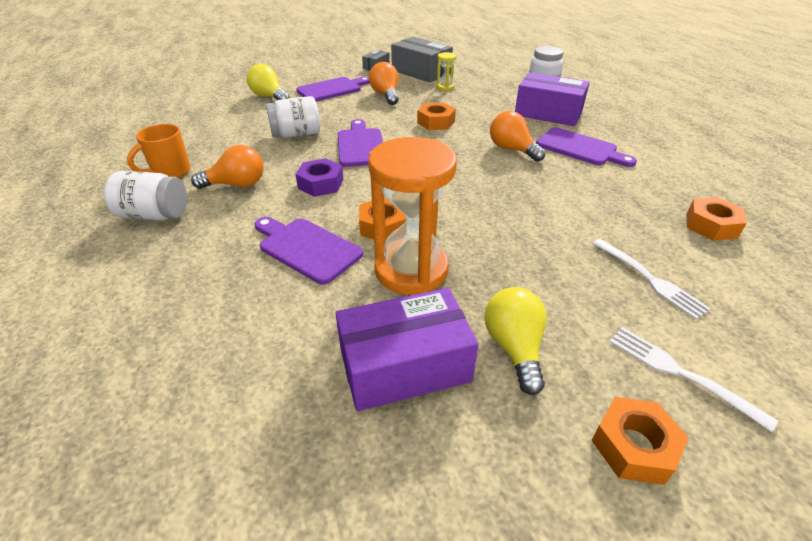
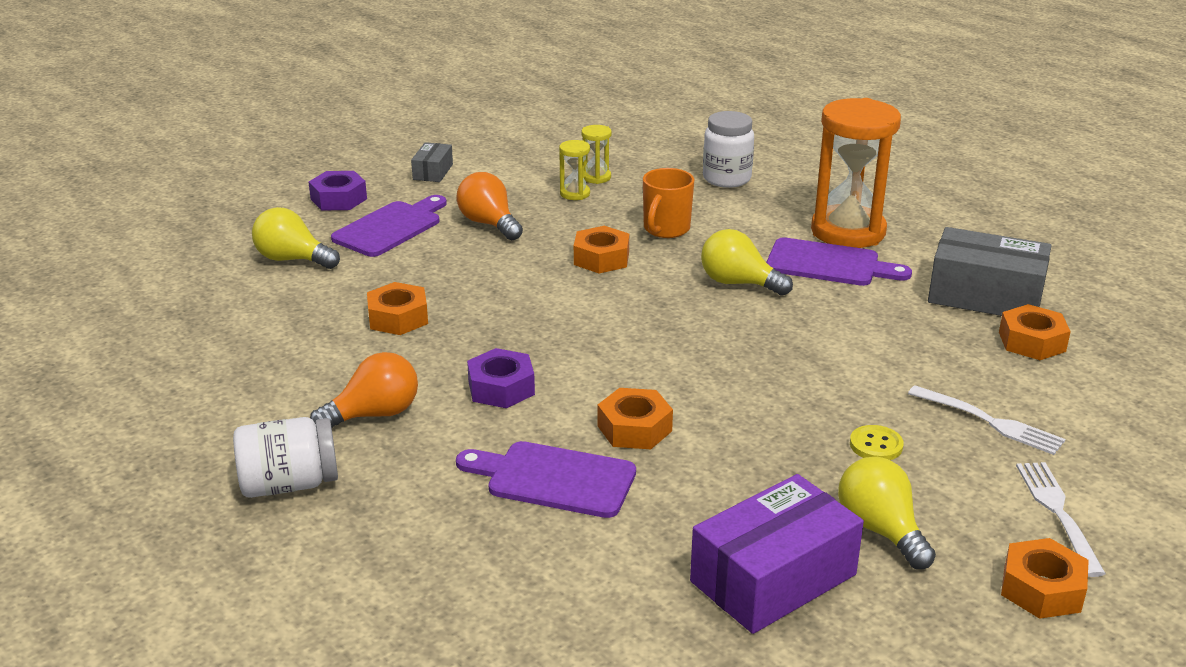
camera: 20 degrees left, 10 degrees down
(170, 172) = (247, 417): orange mug -> orange mug (666, 229)
(296, 134) = (398, 318): white jar -> orange nut
(317, 73) = (338, 199): none -> purple nut
(360, 146) = (514, 318): purple cutting board -> none
(411, 270) = (710, 475): orange hourglass -> orange hourglass (848, 231)
(421, 72) = (516, 170): grey box -> grey box (985, 296)
(463, 81) = (596, 177): none -> yellow hourglass
(512, 149) = (738, 283): orange light bulb -> yellow light bulb
(547, 277) = (876, 445): none -> yellow button
(548, 113) = (757, 214): purple box -> none
(679, 372) = (1057, 512): white fork -> white fork turned 60 degrees clockwise

